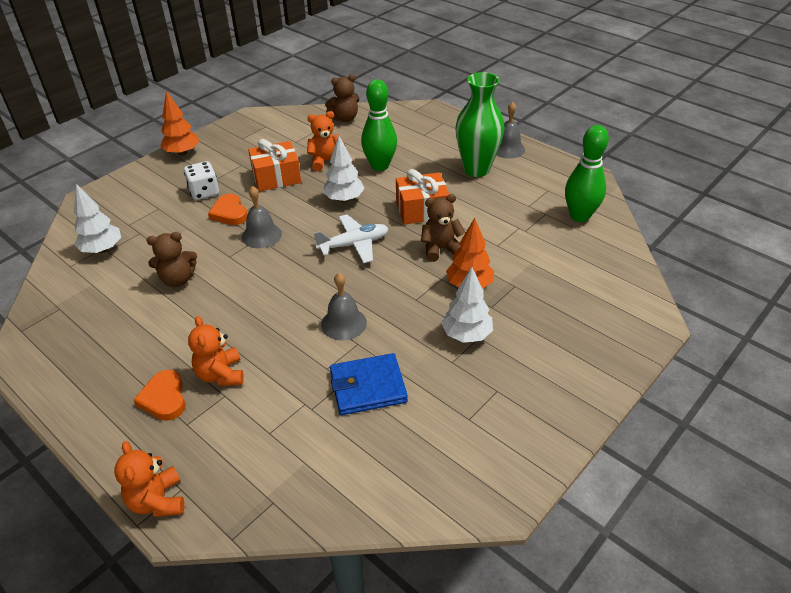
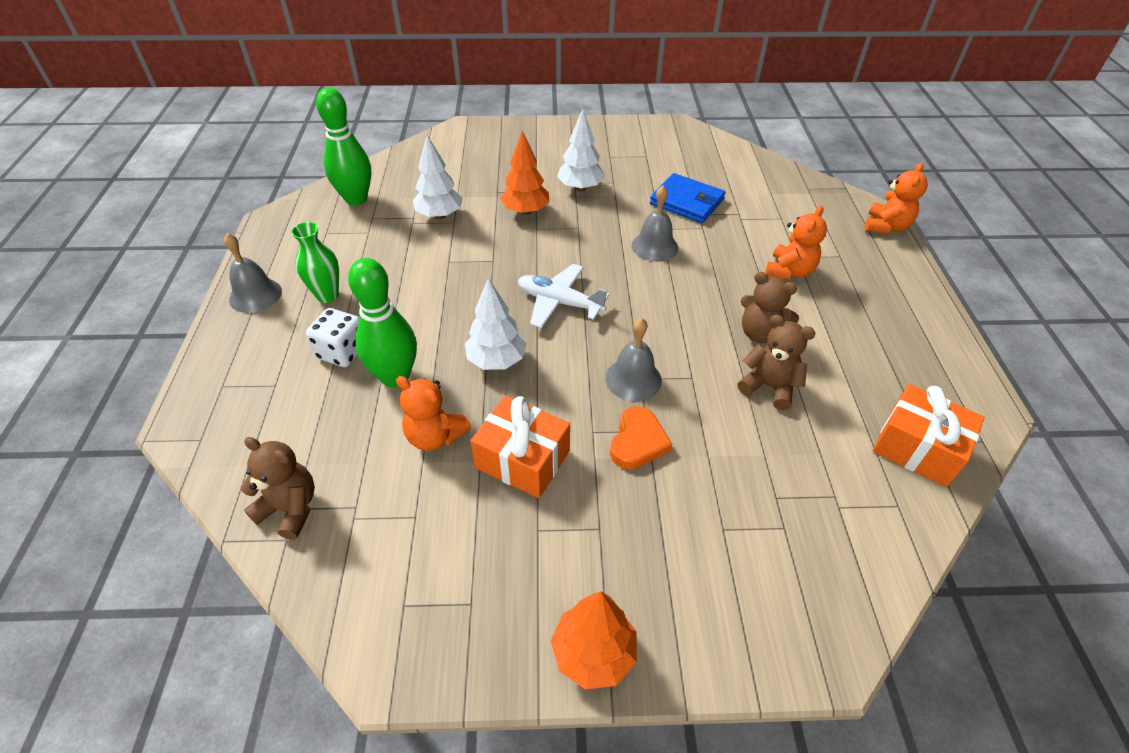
camera: 135 degrees left, 5 degrees up
(102, 249) = (842, 503): white tree -> white tree (440, 215)
(164, 398) = (849, 282): orange heart -> none
(204, 192) = (637, 510): white dice -> white dice (342, 352)
(422, 210) = (450, 292): orange gift -> orange gift (917, 448)
(440, 249) = (498, 248): brown teddy bear -> brown teddy bear (760, 333)
(476, 169) = (327, 295): green vase -> green vase, size x0.59

